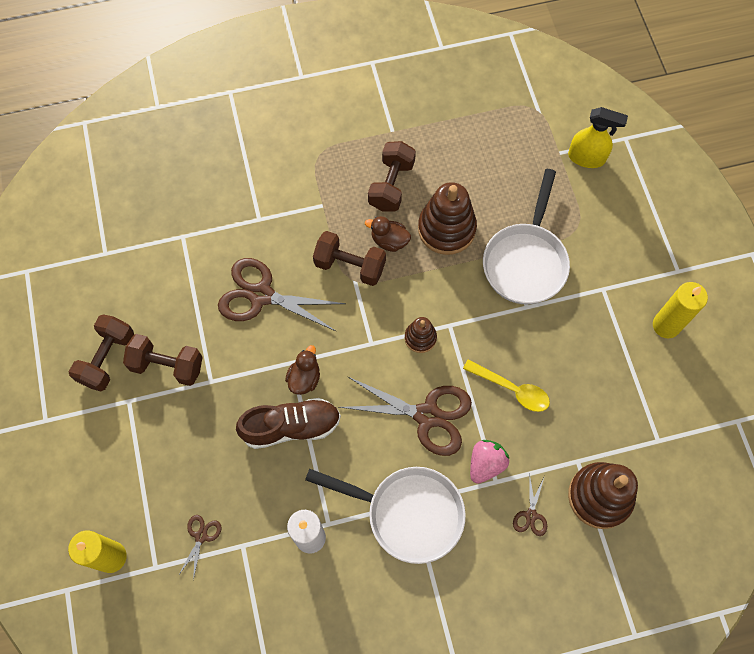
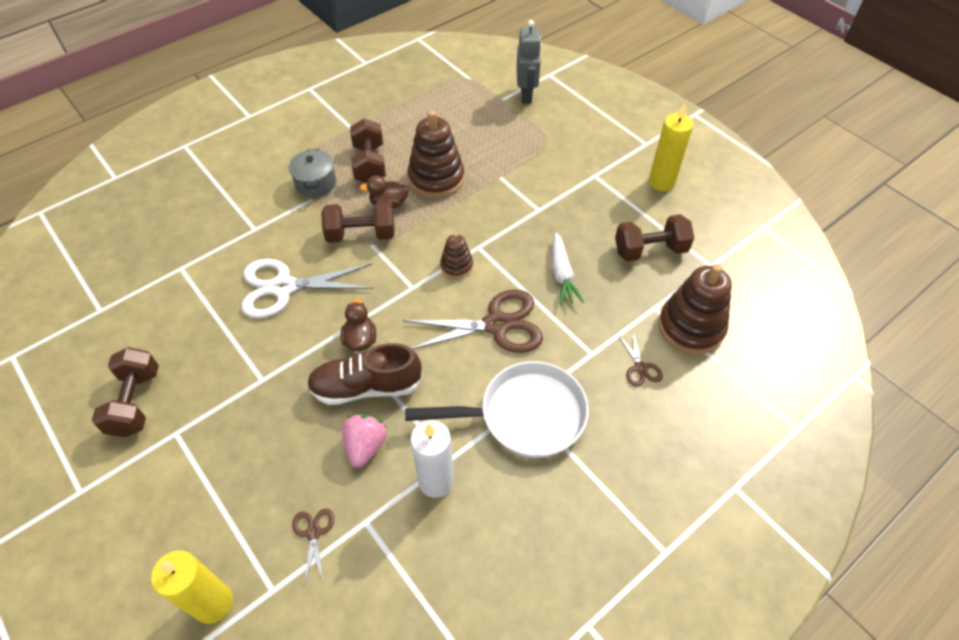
camera: 25 degrees left, 15 degrees down
(167, 365) = (207, 383): brown dumbbell -> brown dumbbell (650, 250)
(261, 295) = (283, 287): brown scissors -> white scissors
(291, 427) = (366, 387): brown shoe -> brown shoe turned 150 degrees counterclockwise
(332, 188) = (316, 183): none -> grey pot
(486, 464) = (574, 342): pink strawberry -> pink strawberry (365, 446)
(511, 389) = (562, 274): yellow spoon -> white carrot
(525, 261) = (518, 178): white pan -> none
(586, 158) = (526, 95): yellow spray bottle -> grey robot

